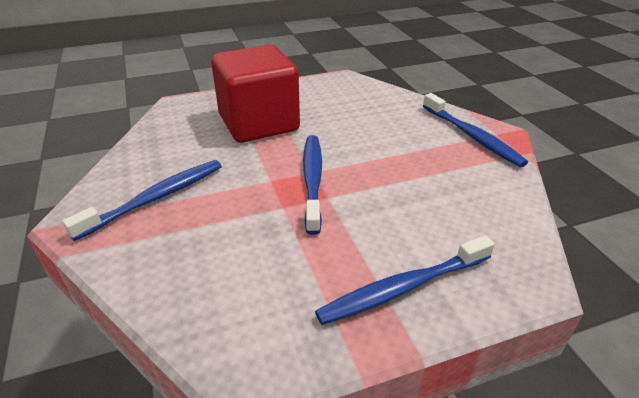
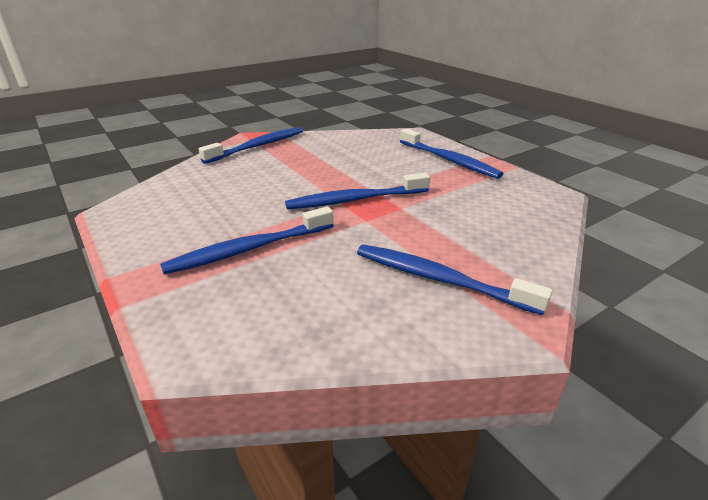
camera: 105 degrees left, 5 degrees down
(259, 123) = (249, 249): red cube -> blue toothbrush

